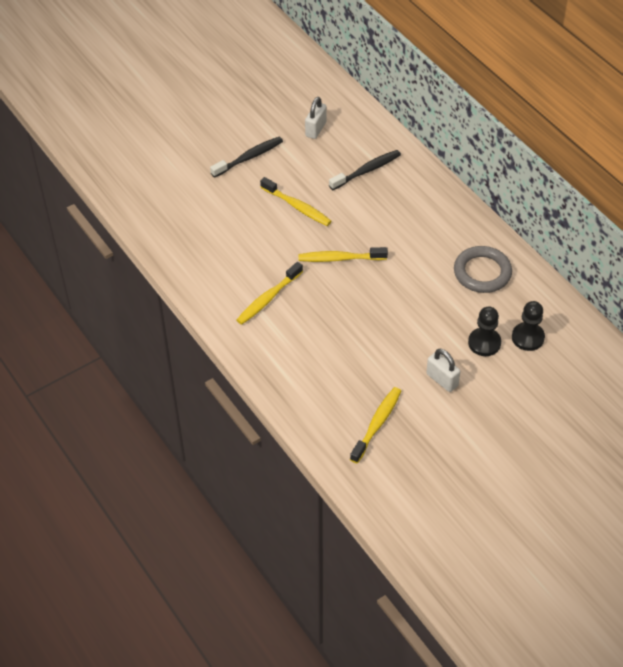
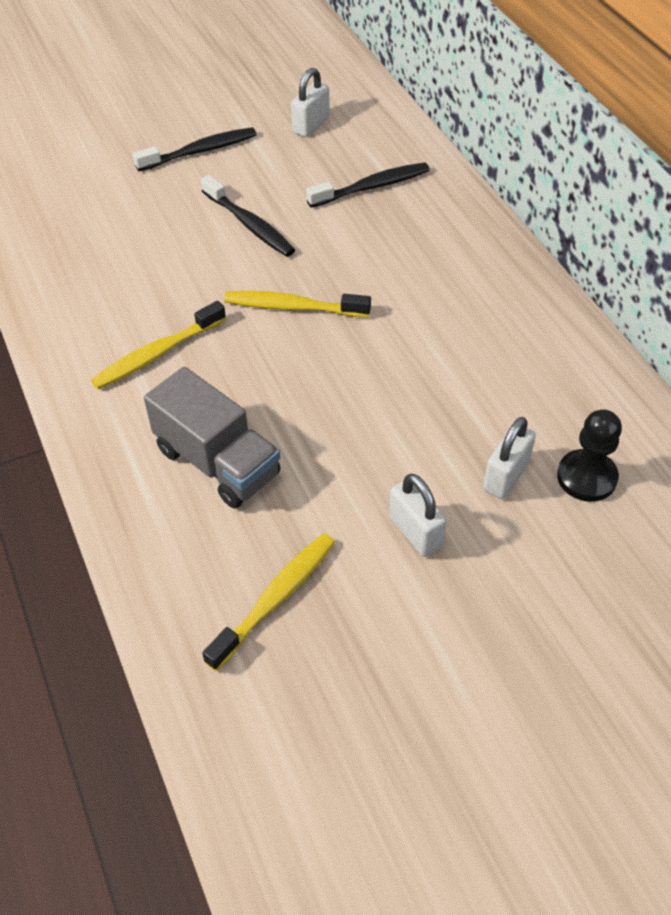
camera: 10 degrees right, 0 degrees up
(297, 207) = (250, 225): yellow toothbrush -> black toothbrush
(324, 357) = (218, 462): none -> grey truck
(482, 272) = (525, 357): grey ring -> none
(484, 343) = (506, 476): black pawn -> white padlock

